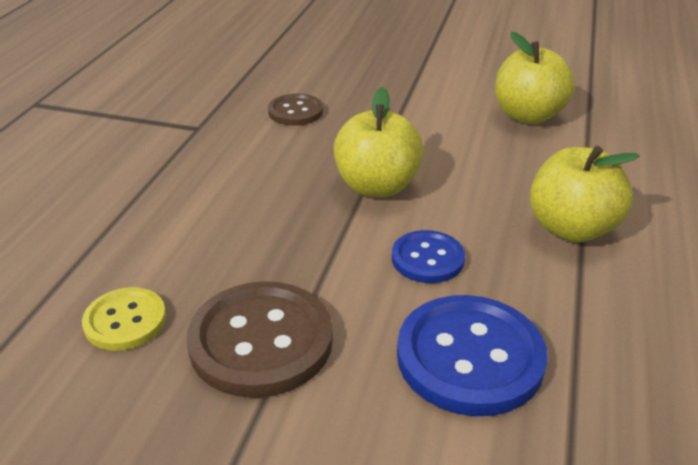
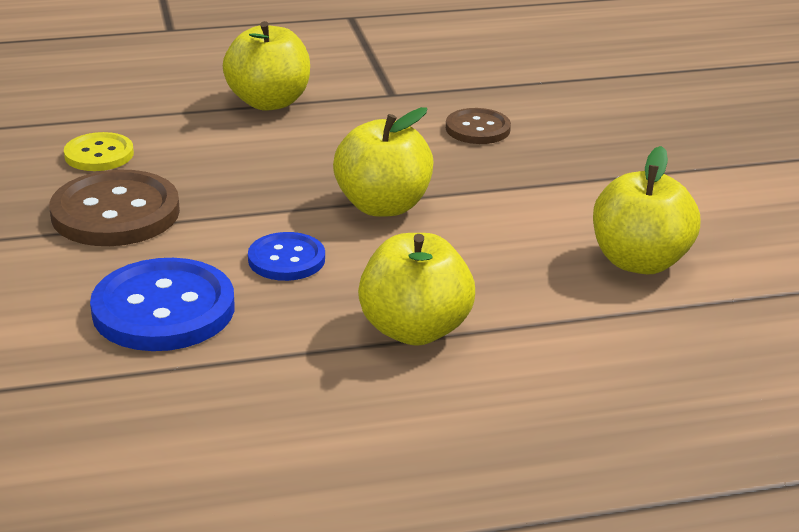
camera: 60 degrees right, 5 degrees down
(139, 187) = (269, 102): none -> yellow apple

